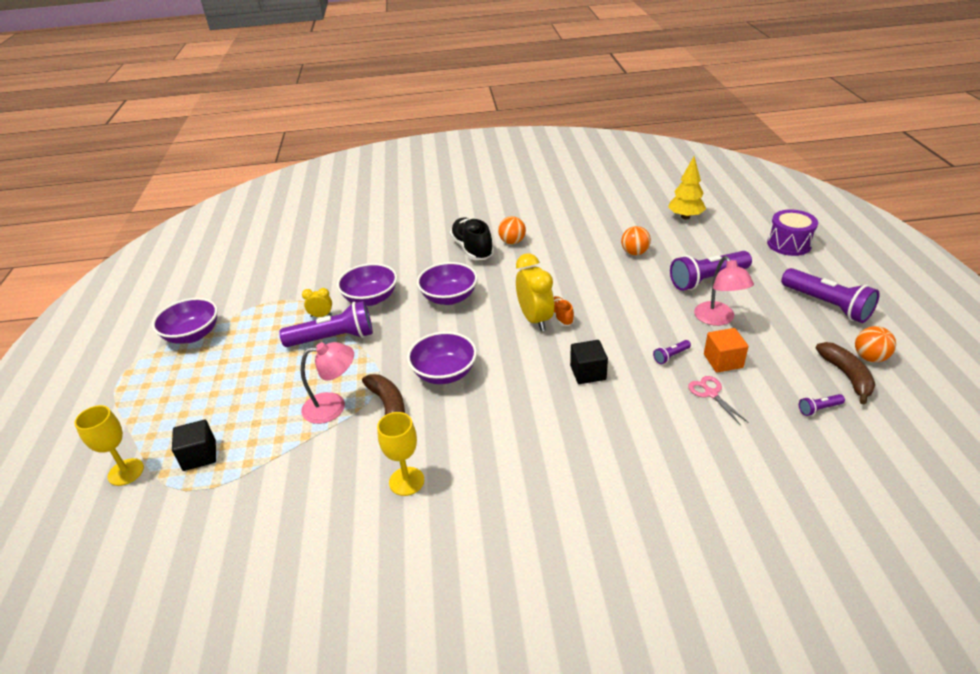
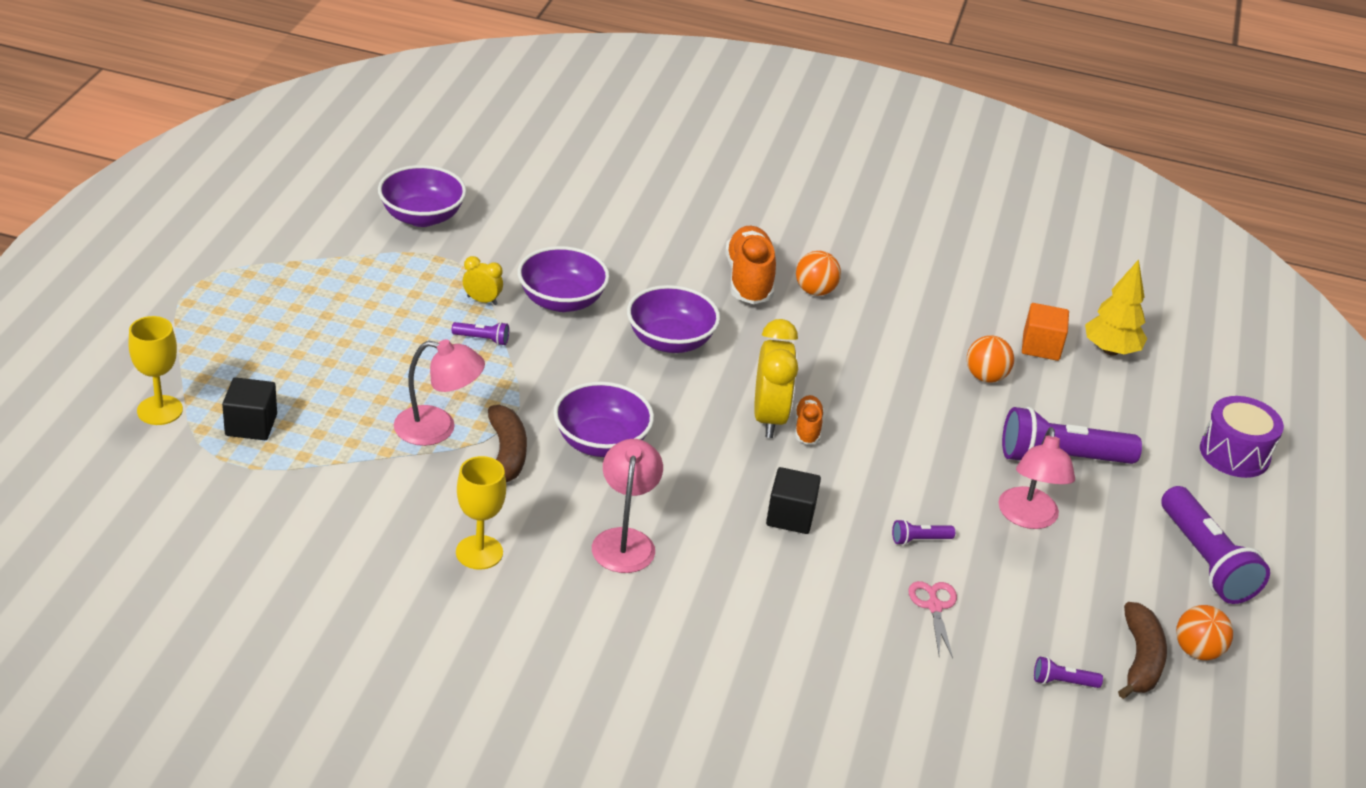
camera: 15 degrees right, 0 degrees up
(192, 335) = (302, 263): purple bowl -> purple bowl (422, 217)
(333, 338) = (482, 339): purple flashlight -> purple flashlight, size x0.43
(472, 249) = (749, 280): black shoe -> orange shoe
(498, 431) = (624, 540): none -> pink lamp
(723, 361) = (986, 574): orange cube -> orange cube (1041, 346)

